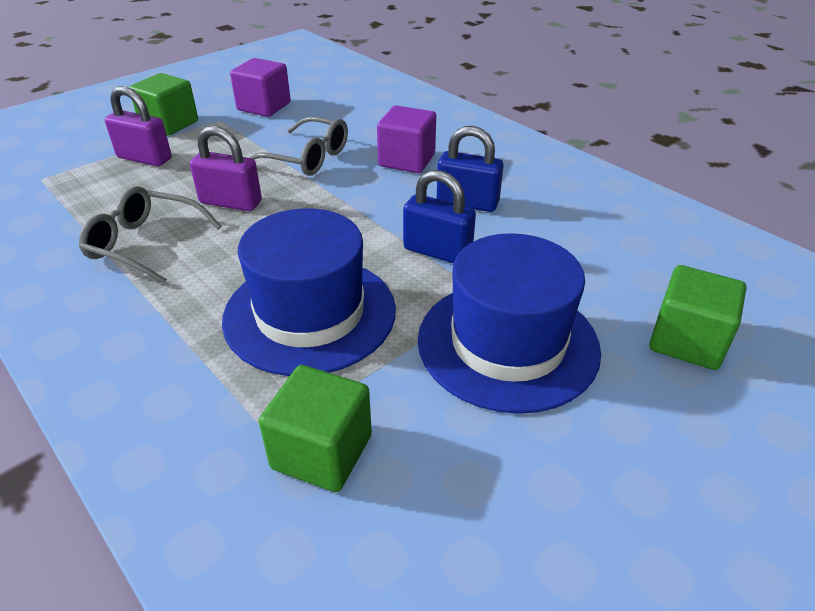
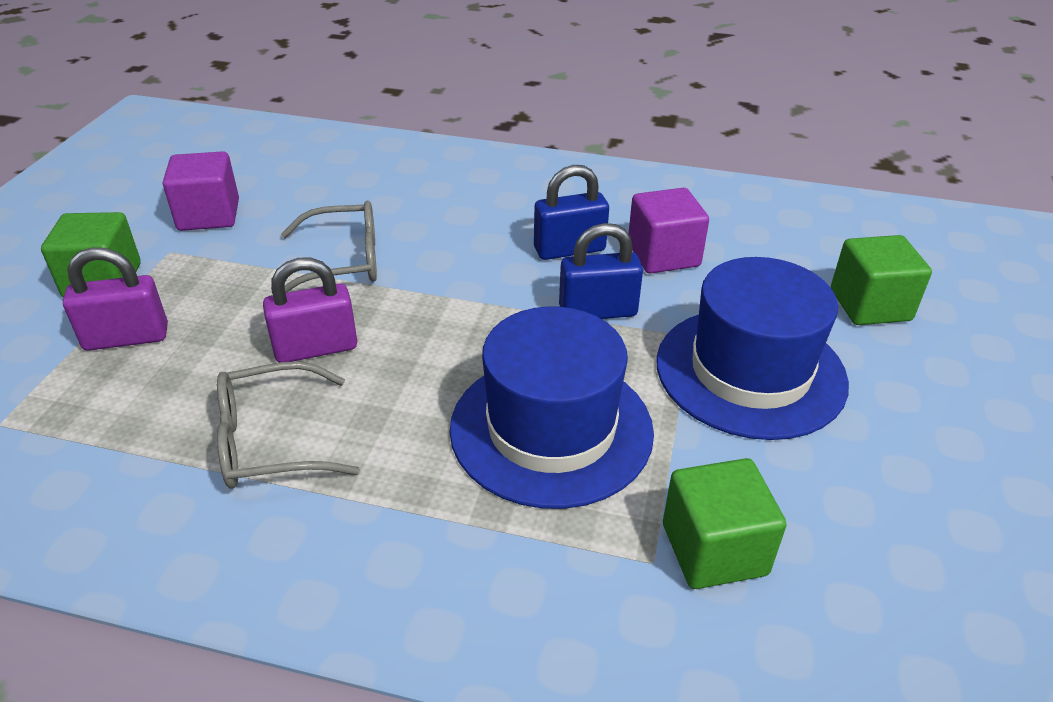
camera: 35 degrees left, 0 degrees up
(407, 160) = (458, 225): purple cube -> purple cube (663, 255)

